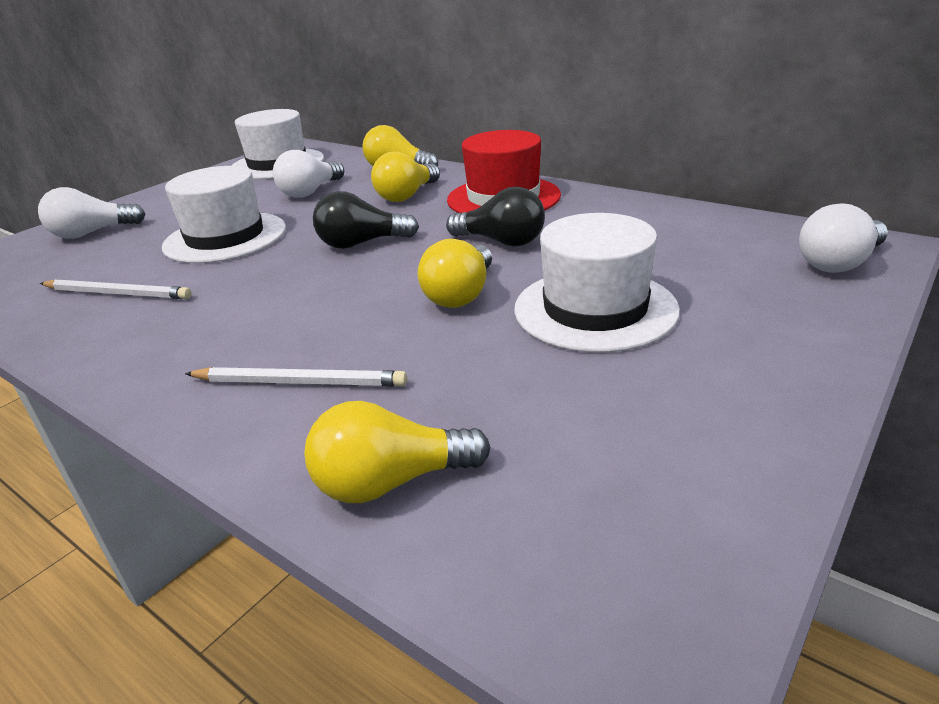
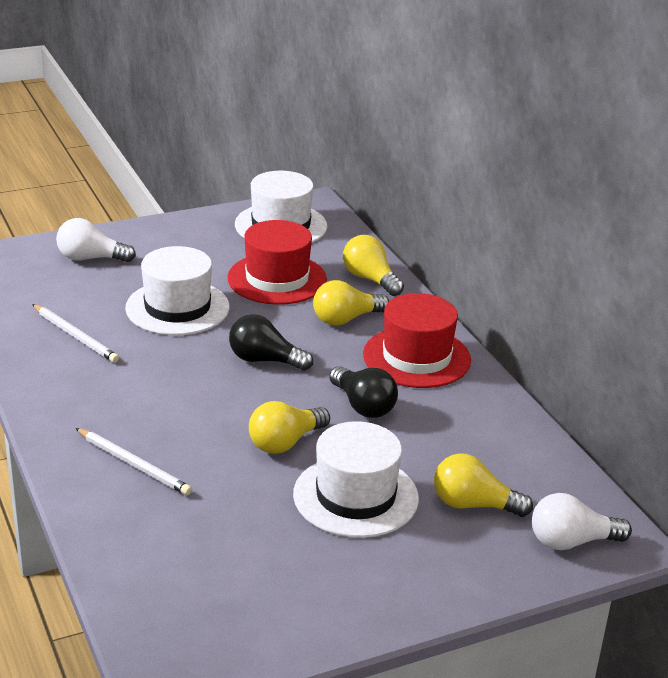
camera: 25 degrees right, 0 degrees up
(310, 192) = (277, 279): white light bulb -> red hat
(390, 482) = (131, 548): yellow light bulb -> yellow light bulb (473, 505)

